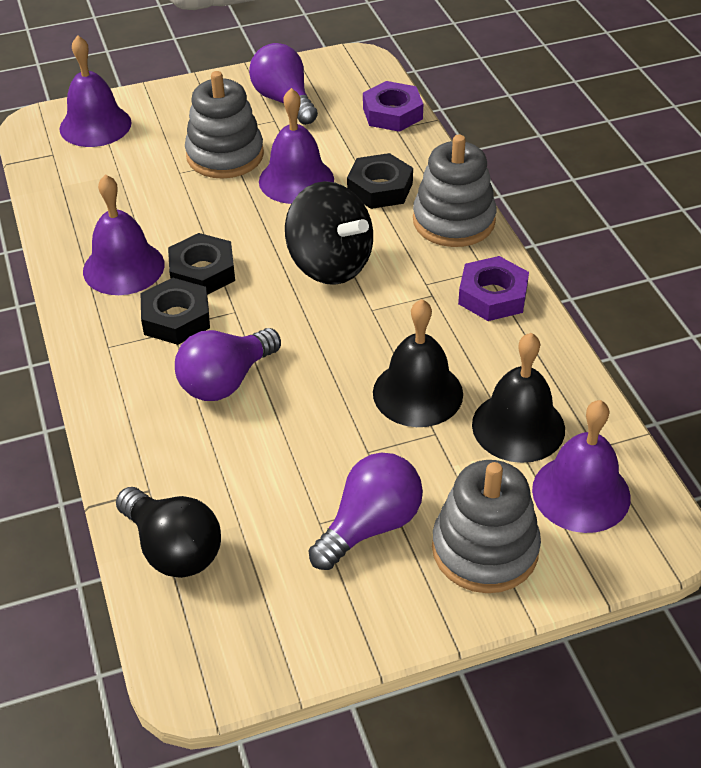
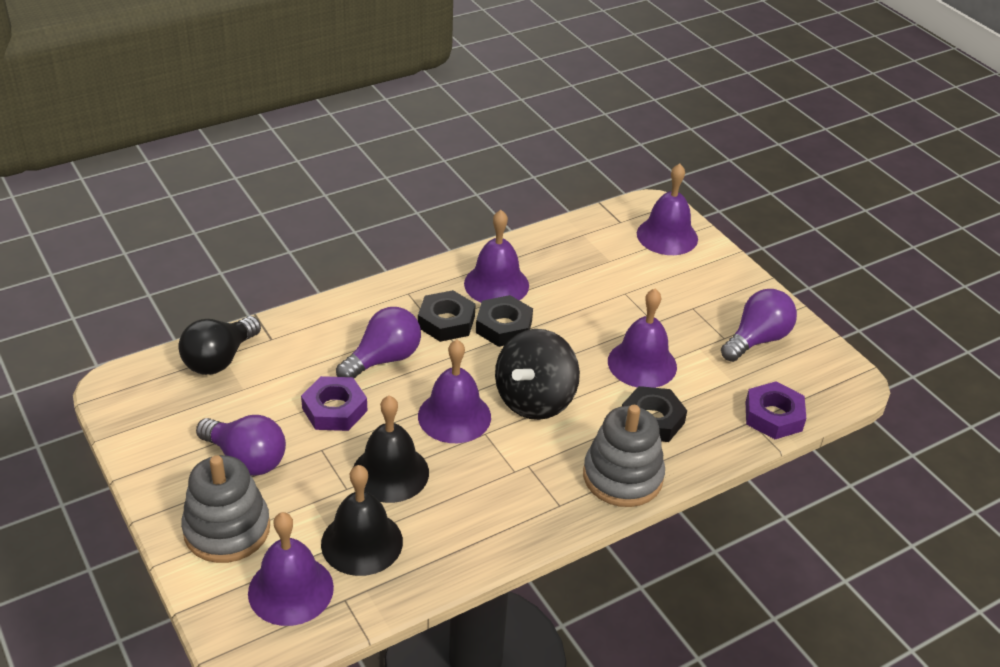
camera: 75 degrees right, 5 degrees down
(225, 155) = (658, 315): grey stacking toy -> none
(226, 381) = (383, 359): purple light bulb -> purple light bulb turned 105 degrees clockwise
(340, 330) = (454, 416): none -> purple bell
(492, 295) = (524, 513): purple nut -> purple nut (334, 409)

